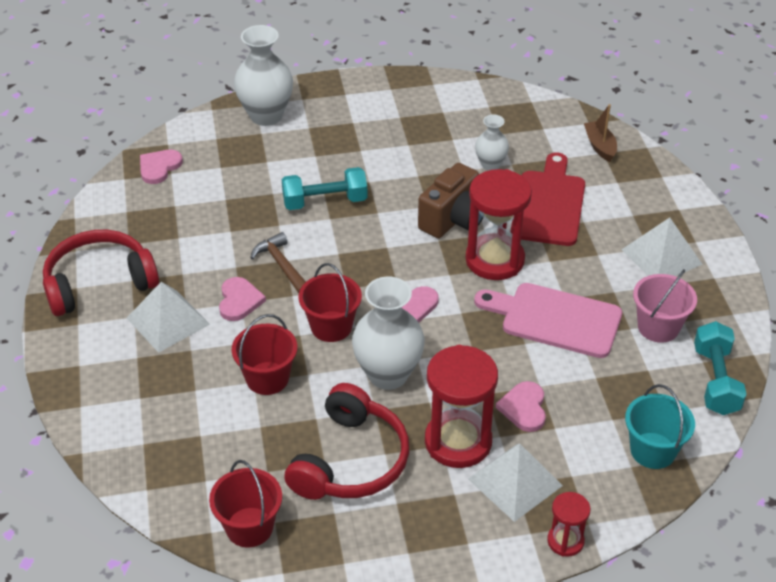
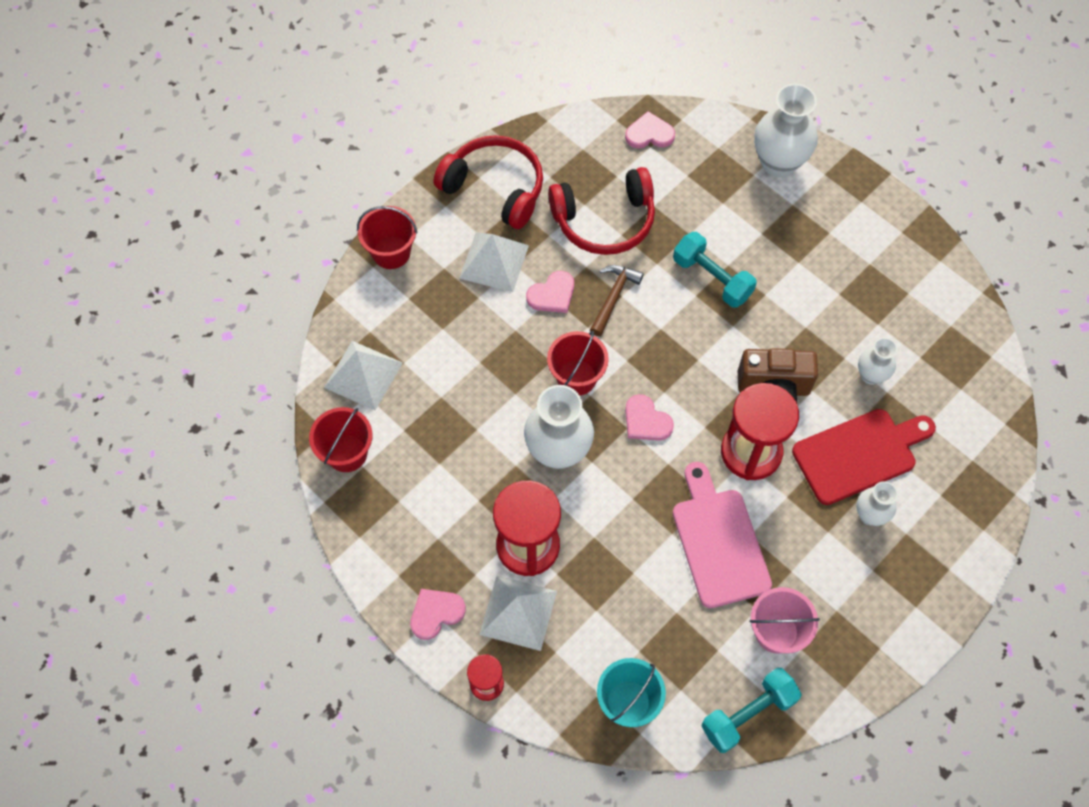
camera: 55 degrees right, 20 degrees up
(267, 378) = (490, 369): red bucket -> red bucket (391, 252)
(350, 461) = (454, 480): red headphones -> red headphones (604, 221)
(524, 408) = (599, 574): pink heart -> pink heart (436, 613)
(600, 146) = (979, 452): brown boat -> none
(603, 225) = (870, 515): none -> white vase
(661, 256) = (870, 588): white pyramid -> white pyramid (363, 375)

